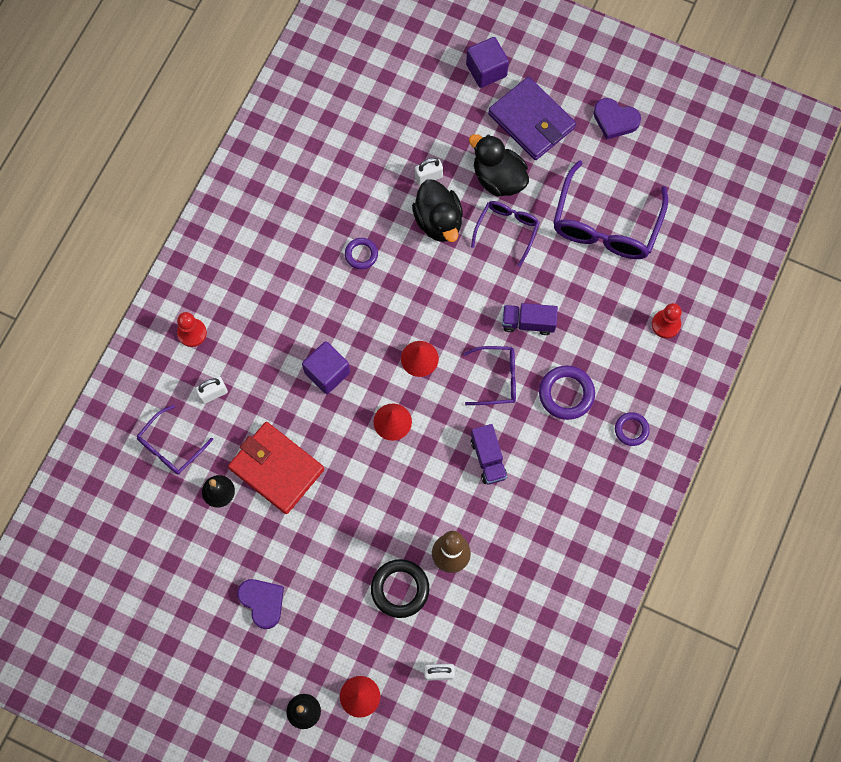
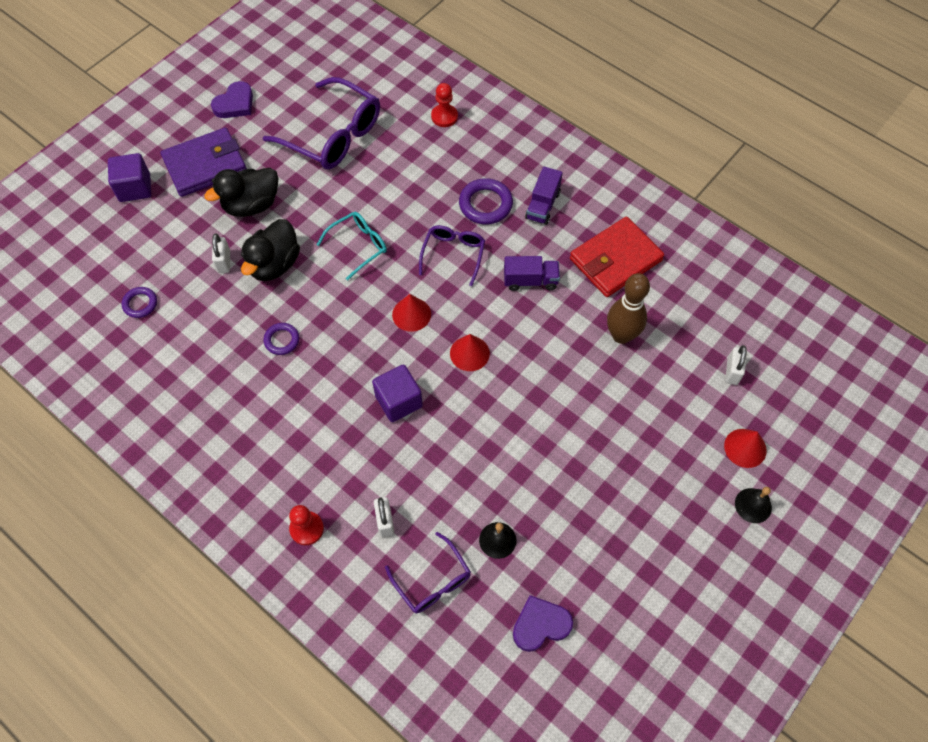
camera: 75 degrees left, 10 degrees down
(262, 602) = (631, 520): purple heart -> purple heart (540, 625)
(276, 469) = (489, 474): red wallet -> red wallet (615, 260)
(400, 589) = (643, 386): black ring -> none
(438, 221) = (274, 264): black duck -> black duck turned 120 degrees clockwise
(480, 289) = (358, 246): none -> turquoise glasses
(507, 230) = (307, 211): purple glasses -> none
(528, 323) = (406, 217): purple truck -> purple truck (542, 205)
(631, 430) = (534, 165): purple ring -> purple ring (140, 304)

